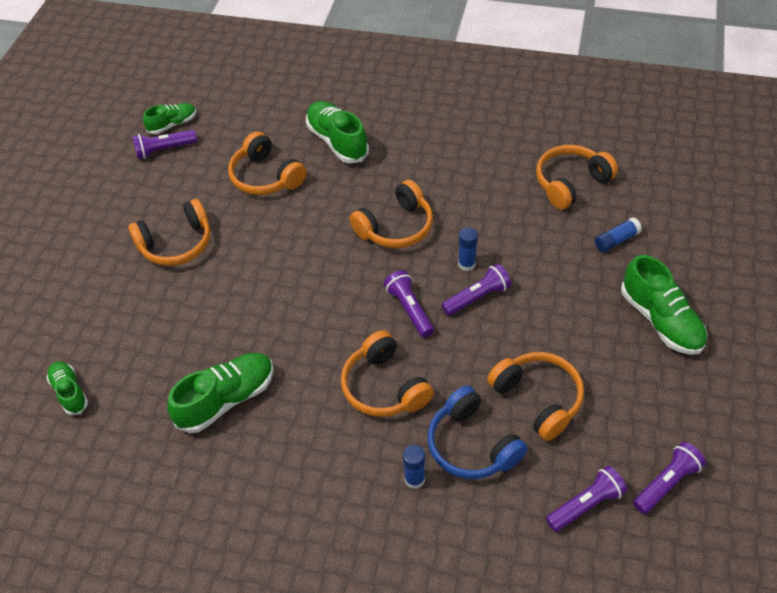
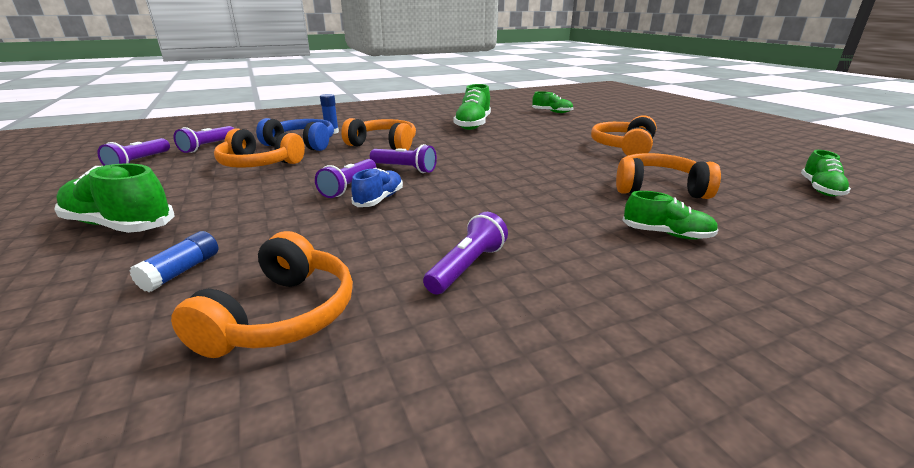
camera: 140 degrees right, 25 degrees down
(164, 150) = (770, 175): purple flashlight -> purple flashlight (467, 267)
(337, 141) = (666, 234): green shoe -> green shoe, size x0.60
(396, 227) = (481, 199): orange headphones -> none
(466, 264) = (379, 199): blue glue stick -> blue shoe

